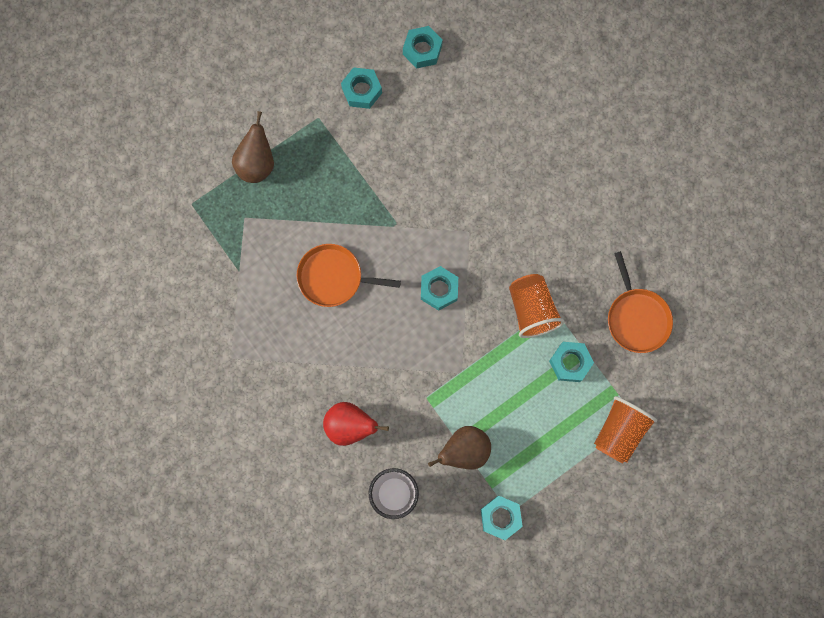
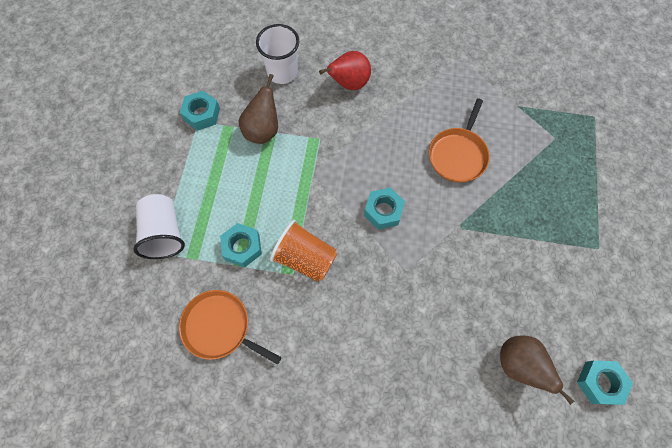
camera: 135 degrees right, 10 degrees down
(257, 164) = (592, 177): brown pear -> brown pear (519, 365)
(334, 277) = (458, 155): orange pan -> orange pan turned 150 degrees clockwise
(362, 90) = (598, 300): turquoise nut -> none
(619, 431) = (164, 233): orange cup -> white cup

